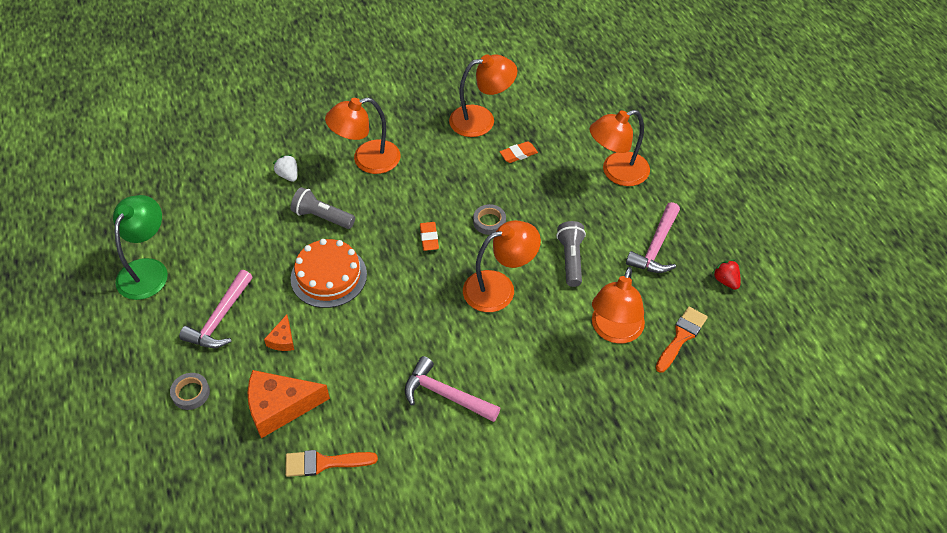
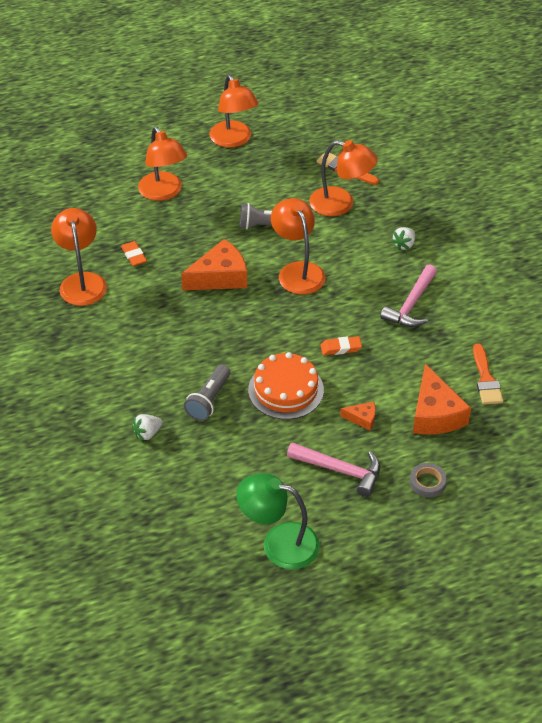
camera: 90 degrees left, 5 degrees down
(367, 160) = (131, 369): orange lamp -> orange lamp (234, 140)
(429, 238) = (239, 318): orange eraser -> orange eraser (341, 348)
(489, 222) = (220, 277): grey tape -> orange cheese
(547, 393) = (404, 245): none -> white strawberry
(656, 247) = (252, 175): pink hammer -> none
(726, 281) = (288, 140): red strawberry -> none

